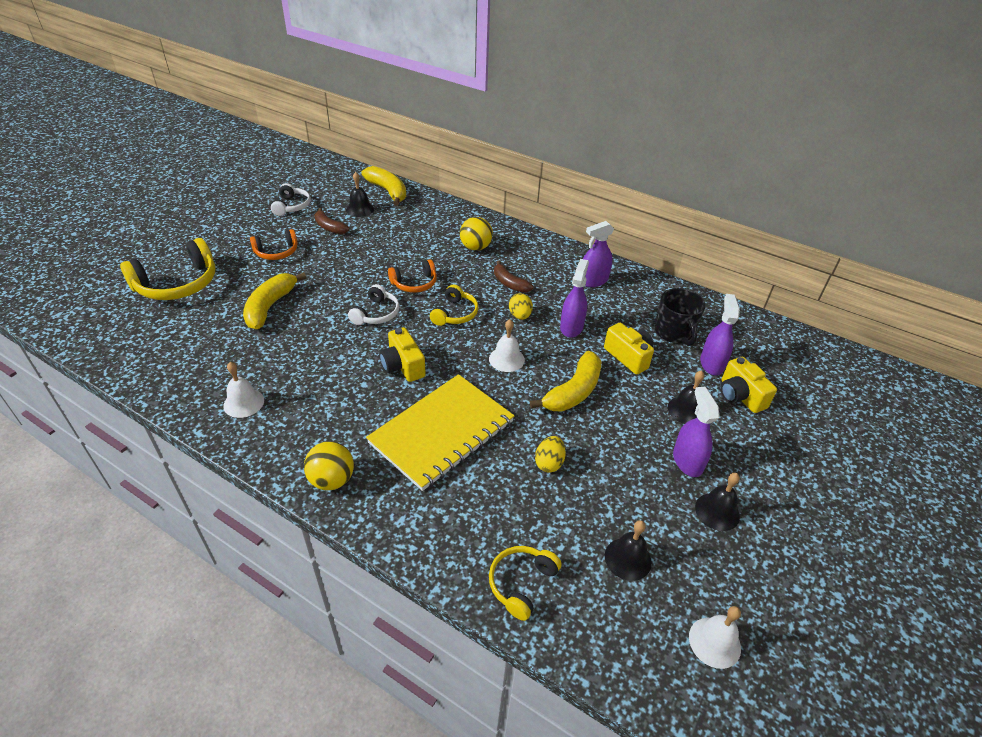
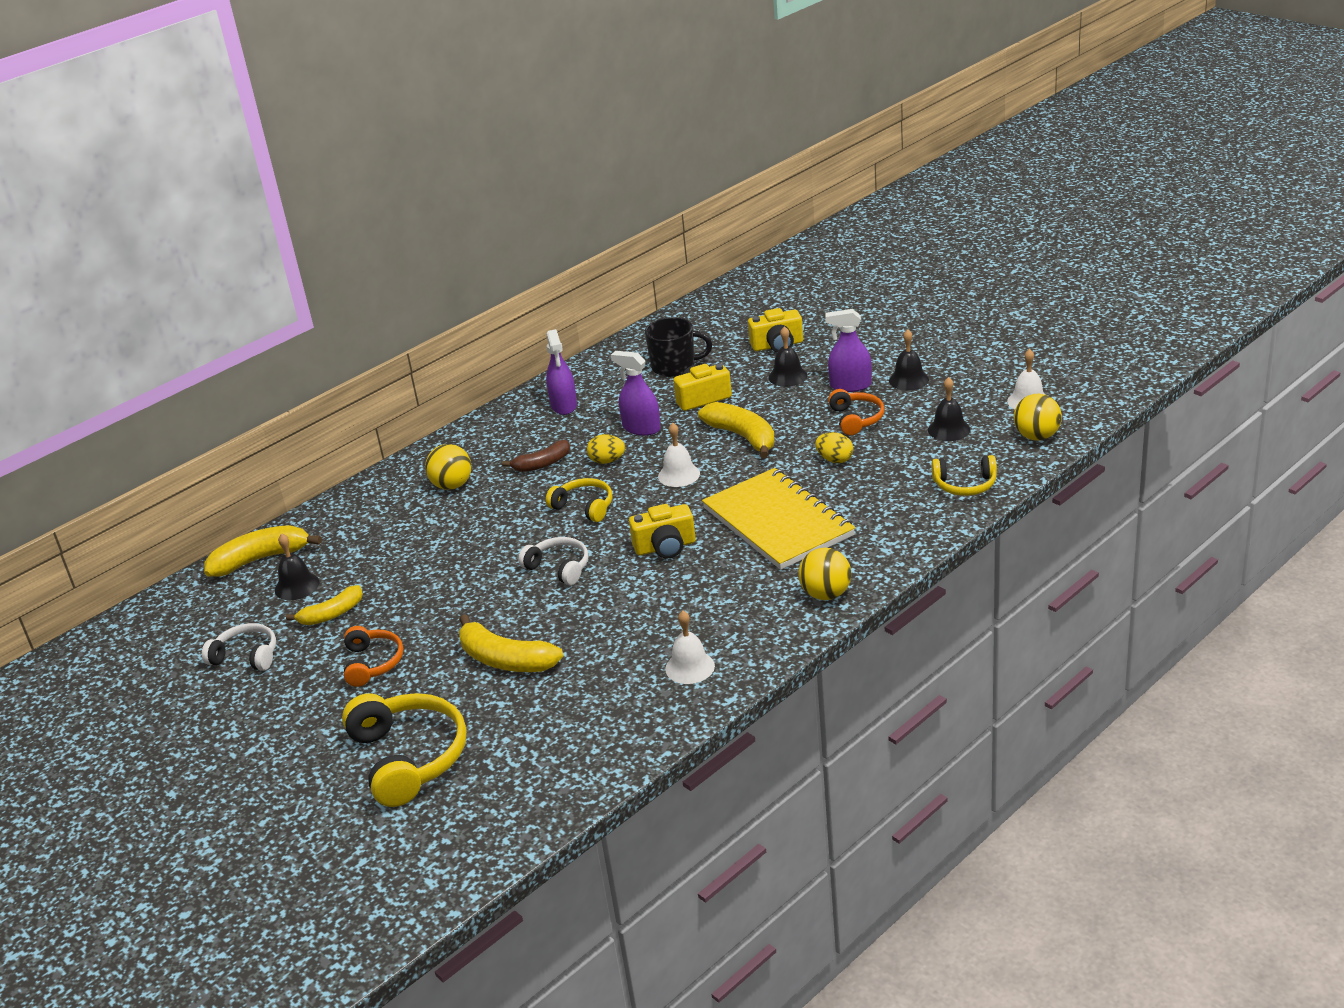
camera: 70 degrees left, 10 degrees down
(329, 227) = (331, 614): brown banana -> yellow banana
(414, 283) = (509, 536): orange headphones -> orange headphones (856, 419)
(521, 583) = (965, 485): yellow headphones -> yellow headphones turned 45 degrees counterclockwise
(637, 657) = (1037, 436): none -> yellow ball
(711, 363) = (729, 353): purple spray bottle -> none

